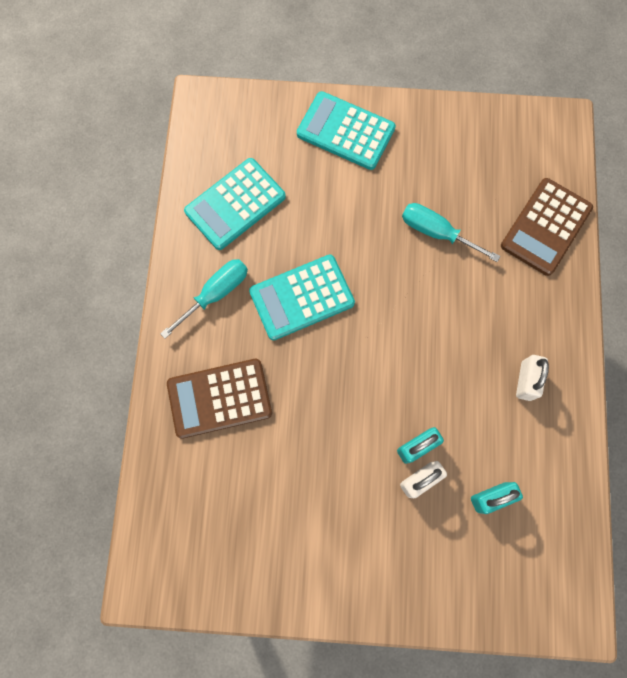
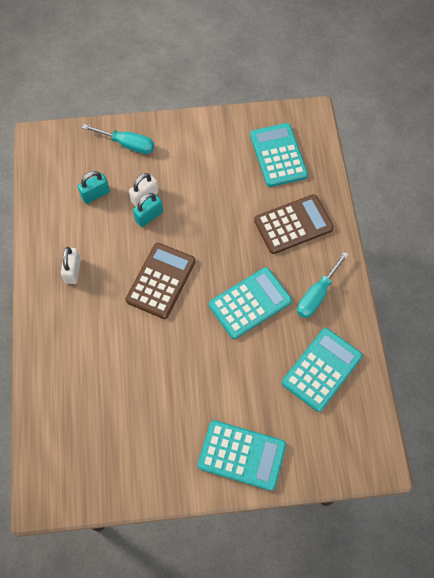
camera: 170 degrees right, 10 degrees down
(212, 518) = (278, 155): none -> turquoise calculator
(436, 232) = (150, 373): turquoise screwdriver -> turquoise screwdriver (127, 144)
(545, 227) = (58, 394): brown calculator -> brown calculator (161, 281)

